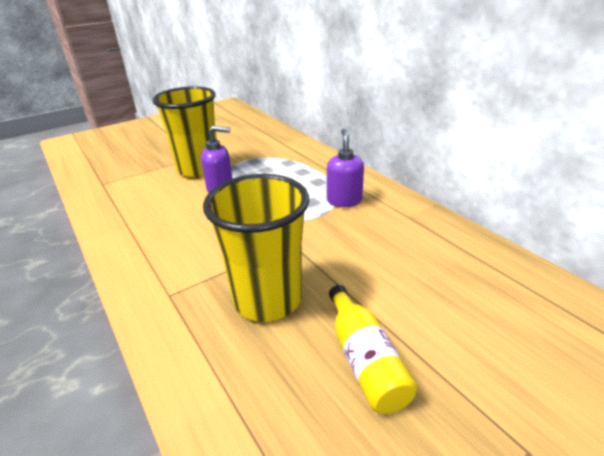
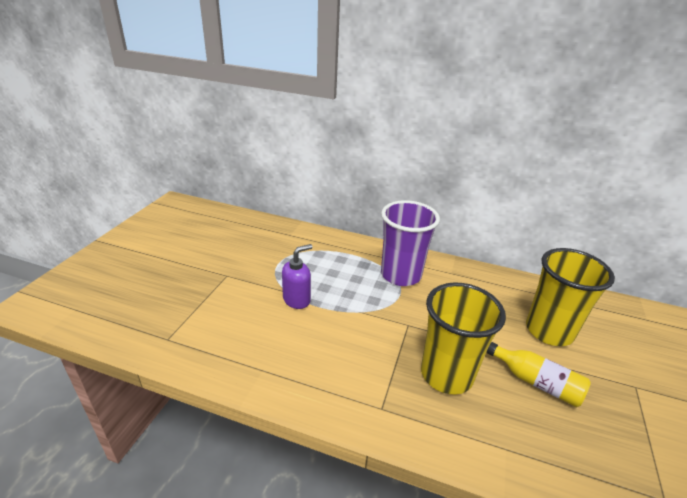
camera: 40 degrees left, 0 degrees up
(198, 169) = (249, 287): yellow cup -> yellow cup (549, 331)
(344, 200) = (401, 275): purple soap dispenser -> purple cup

